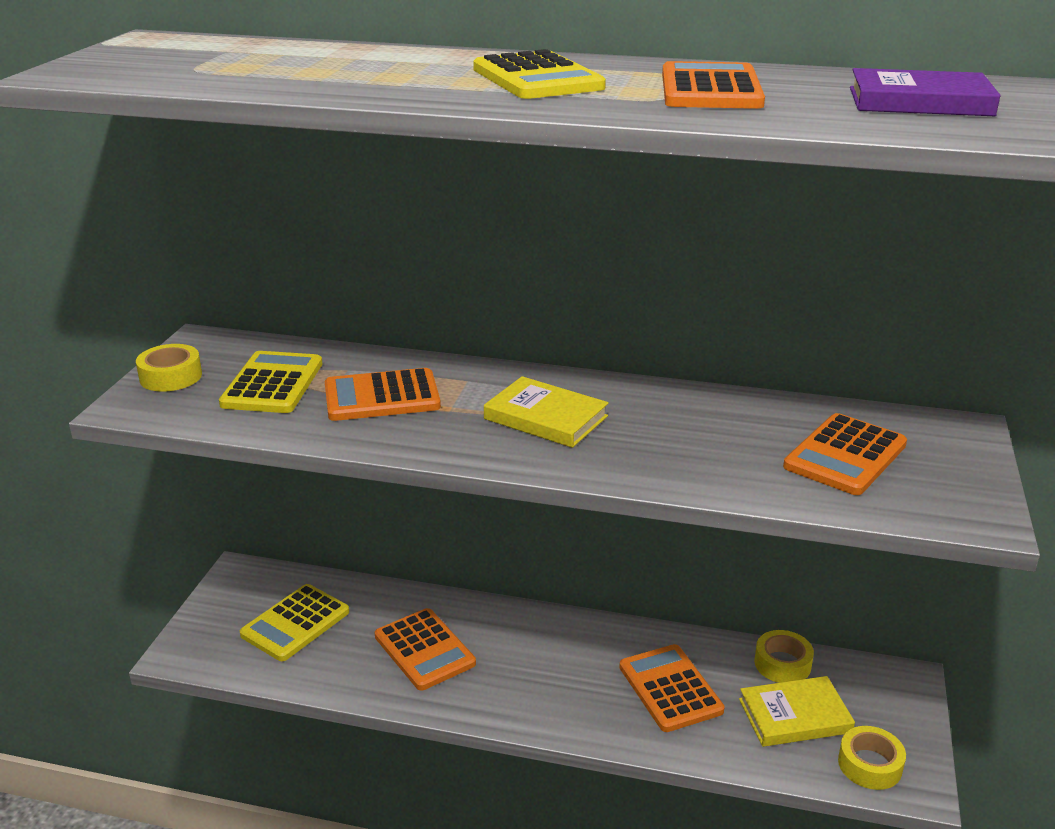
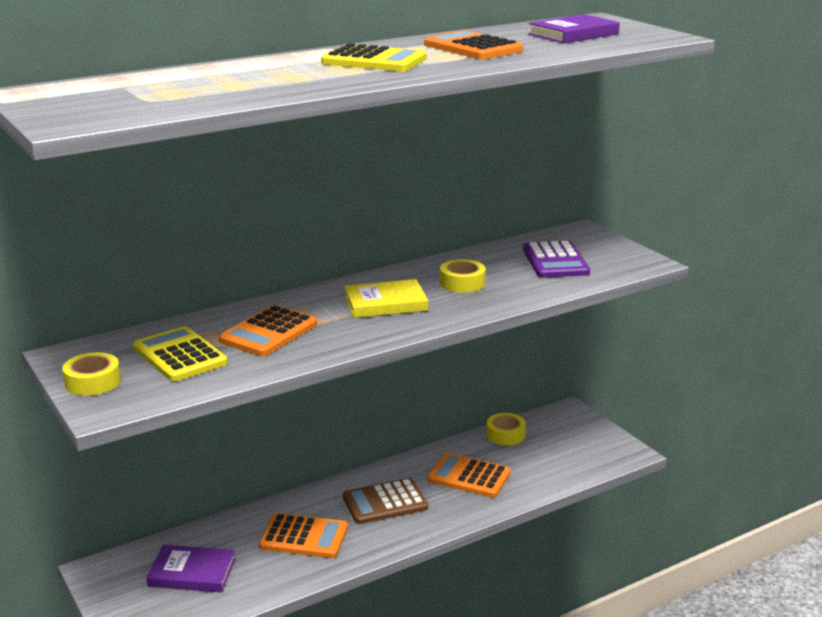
camera: 45 degrees left, 5 degrees down
(295, 623) = (192, 573): yellow calculator -> purple book
(544, 662) = (385, 502): none -> brown calculator
(795, 716) = (543, 454): yellow book -> none
(845, 456) = (555, 261): orange calculator -> purple calculator
(870, 765) = (602, 455): yellow tape -> yellow tape (462, 283)

